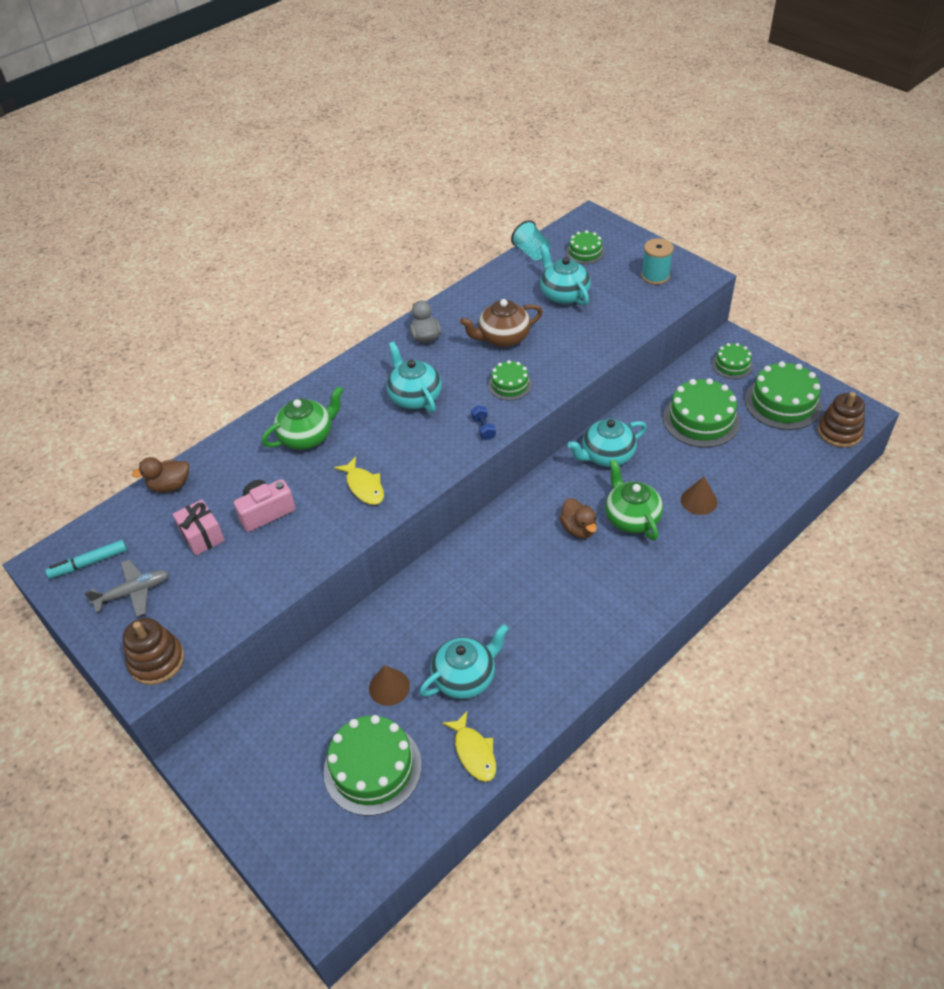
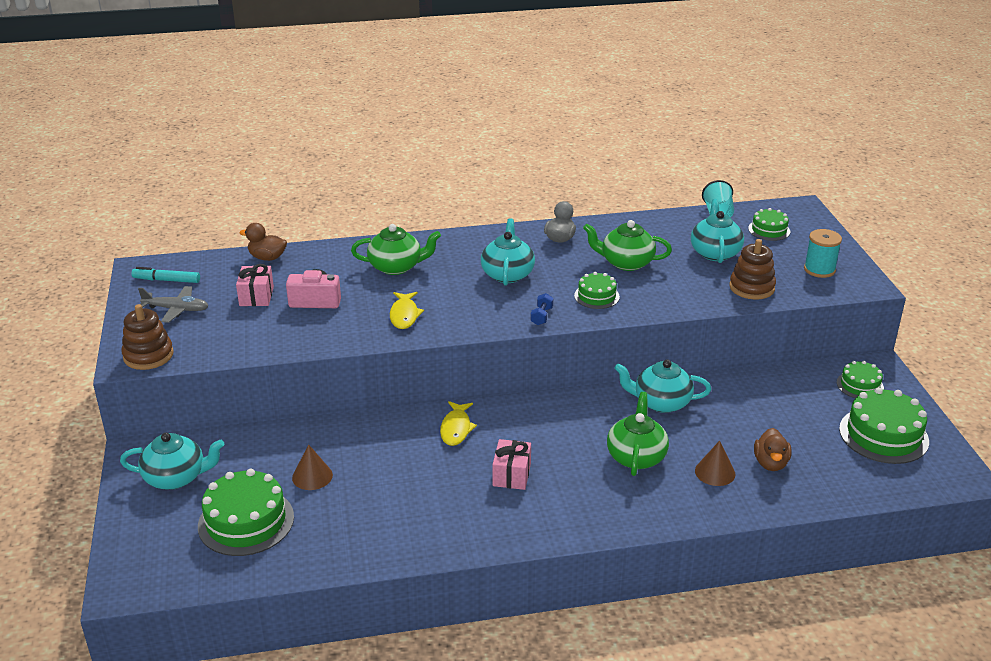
camera: 30 degrees right, 15 degrees down
(465, 677) = (377, 499): turquoise teapot -> turquoise teapot (176, 477)
(474, 752) = (331, 551): yellow fish -> yellow fish (456, 428)
(503, 338) = (626, 263): brown teapot -> green teapot
(553, 589) = (511, 475): none -> pink gift
(578, 529) = (579, 443): brown duck -> brown duck (770, 463)
(701, 420) = (782, 414): green cake -> none
(839, 432) = (922, 482): brown stacking toy -> brown stacking toy (751, 287)

